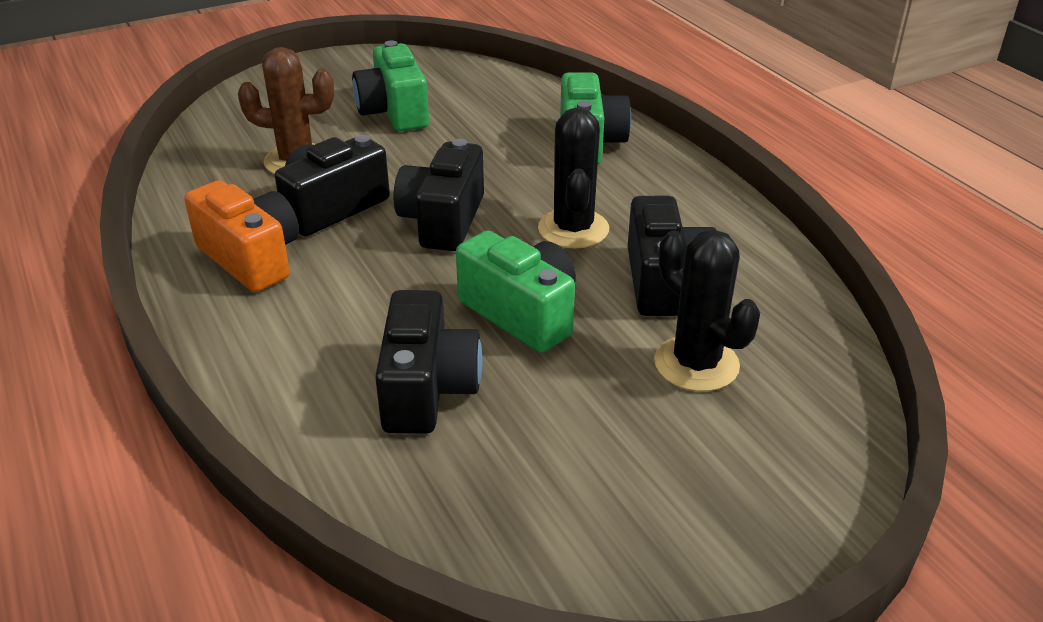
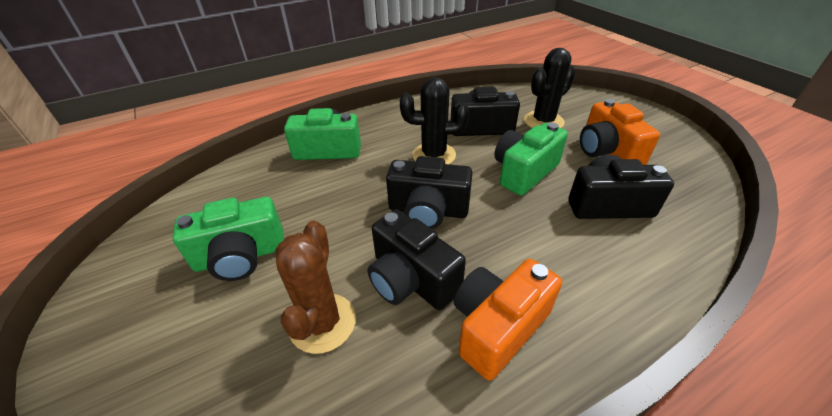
camera: 90 degrees left, 5 degrees up
(582, 429) = (606, 152): none -> orange camera

